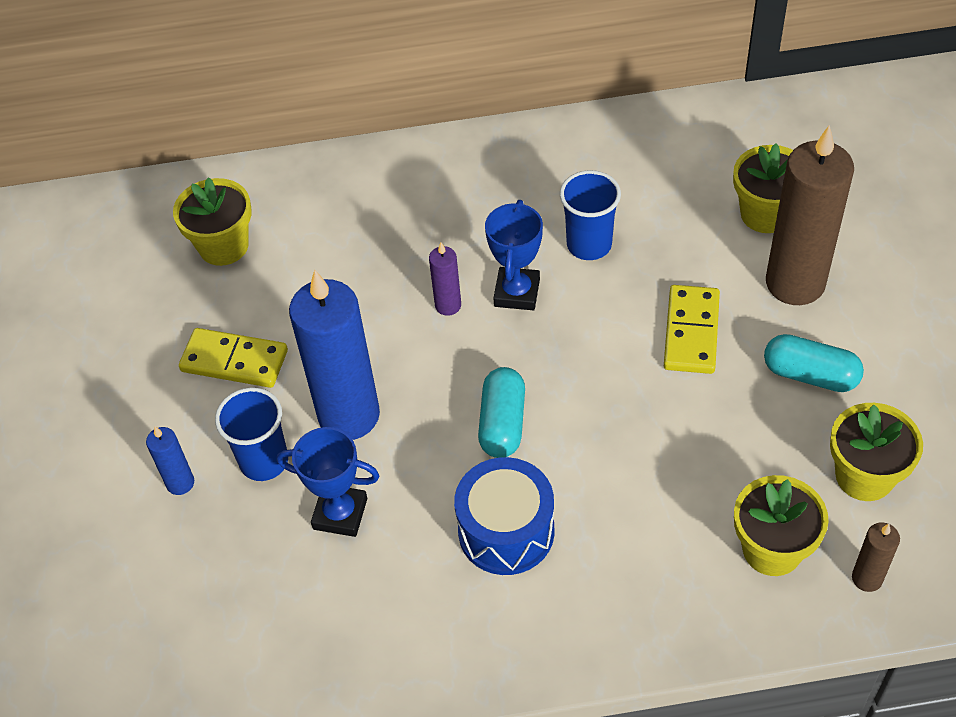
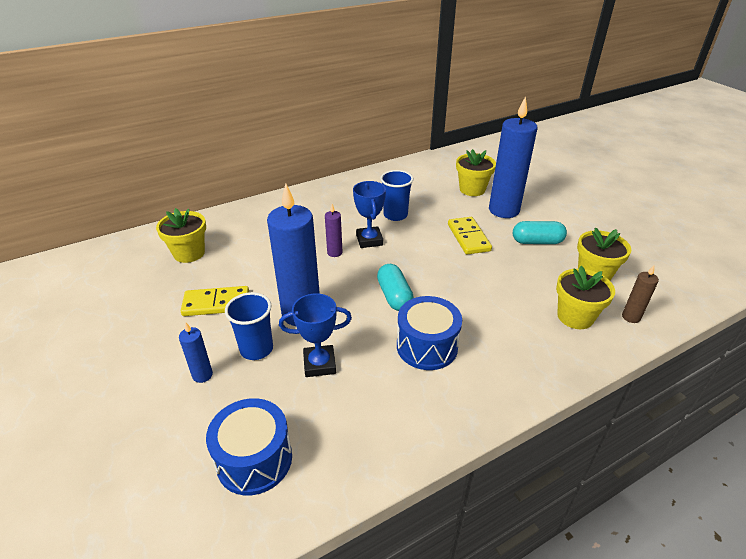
camera: 25 degrees left, 15 degrees down
(206, 630) = (254, 459): none -> blue drum
(795, 283) = (503, 210): brown candle -> blue candle

